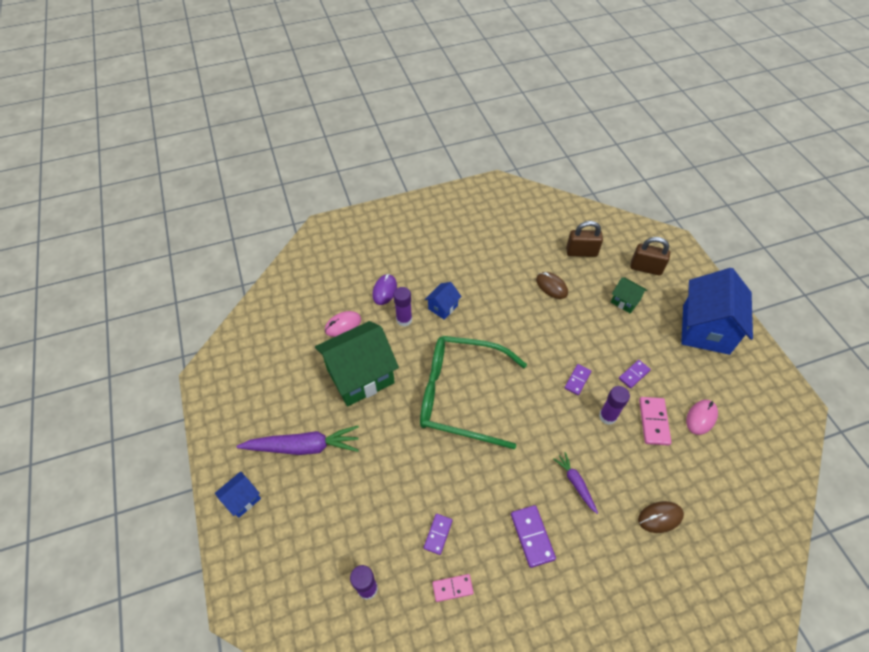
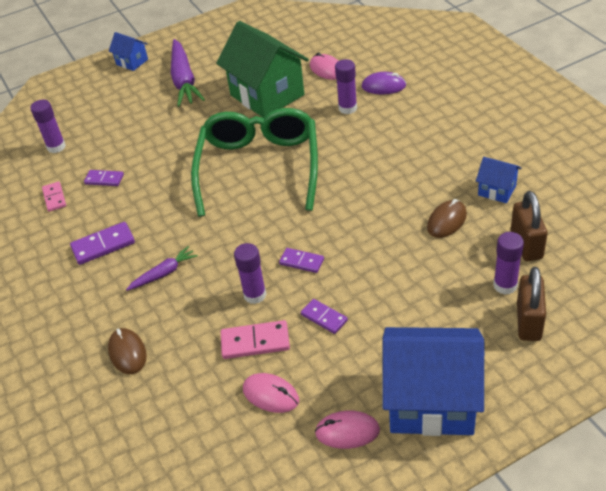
camera: 85 degrees right, 10 degrees down
(443, 307) = (376, 133): blue house -> blue house (497, 190)
(615, 271) = (505, 285): none -> purple glue stick
(625, 301) = (450, 301): green house -> none
(729, 377) = (347, 431): none -> pink mouse

